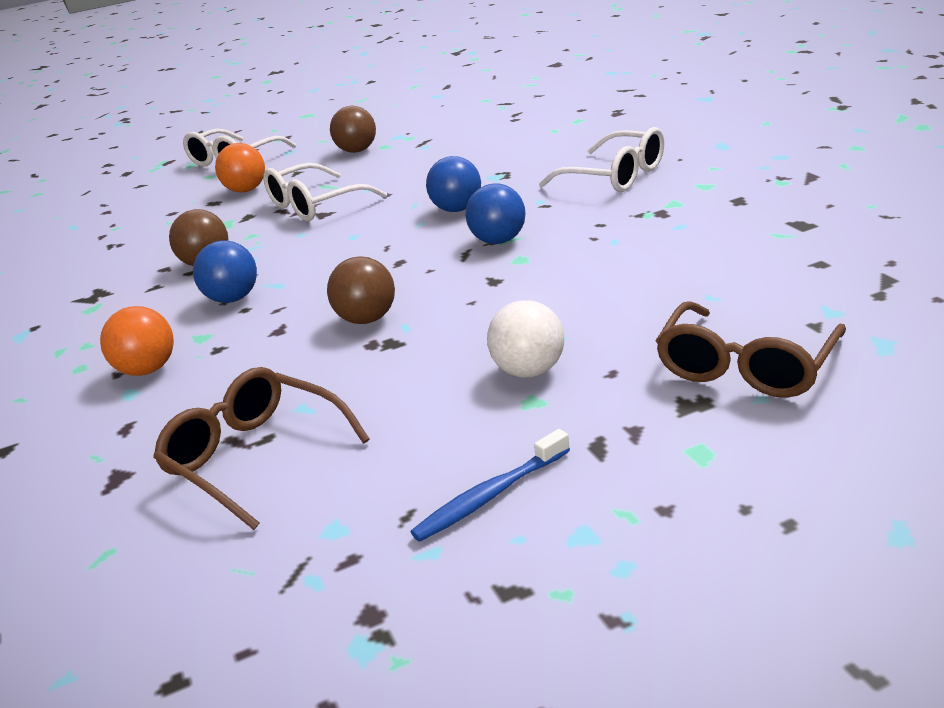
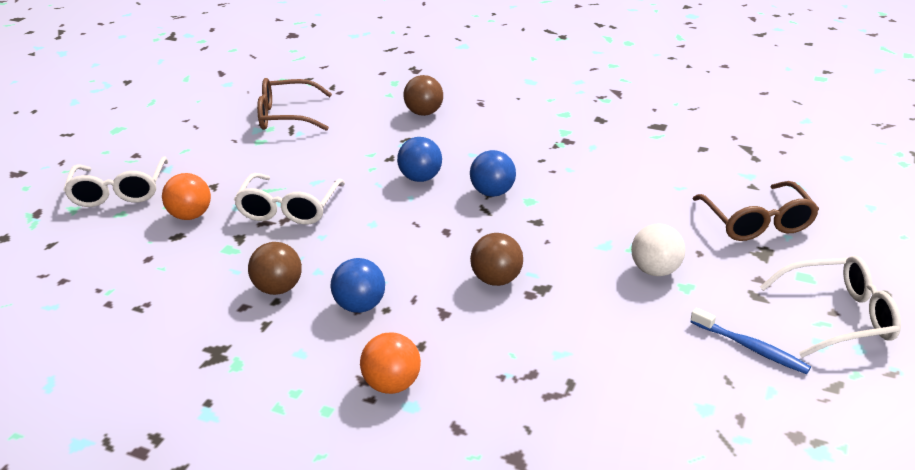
camera: 45 degrees left, 5 degrees up
(255, 457) = (585, 397): brown glasses -> brown glasses (286, 116)
(357, 151) = (240, 151): brown ball -> brown ball (424, 113)
(490, 496) = (751, 347): blue toothbrush -> blue toothbrush turned 60 degrees counterclockwise
(615, 176) = (496, 122): white glasses -> white glasses (838, 316)

